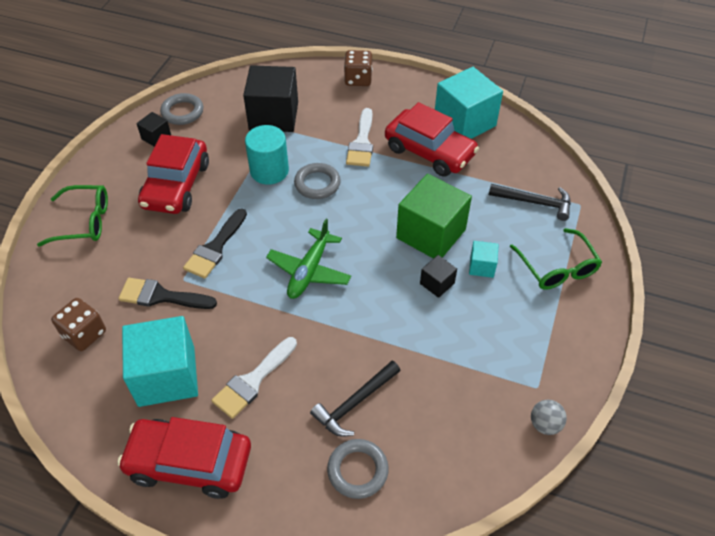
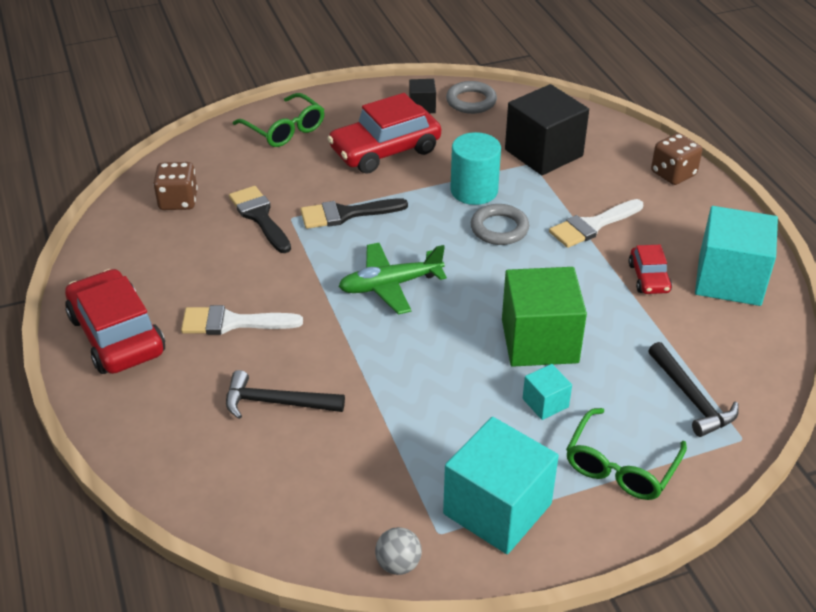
camera: 50 degrees right, 10 degrees down
(166, 376) = (185, 270): turquoise cube -> turquoise cube (497, 509)
(357, 470) = (207, 446): grey ring -> none
(429, 151) = (649, 278): red car -> red car, size x0.51
(437, 283) = (481, 381): black cube -> none

